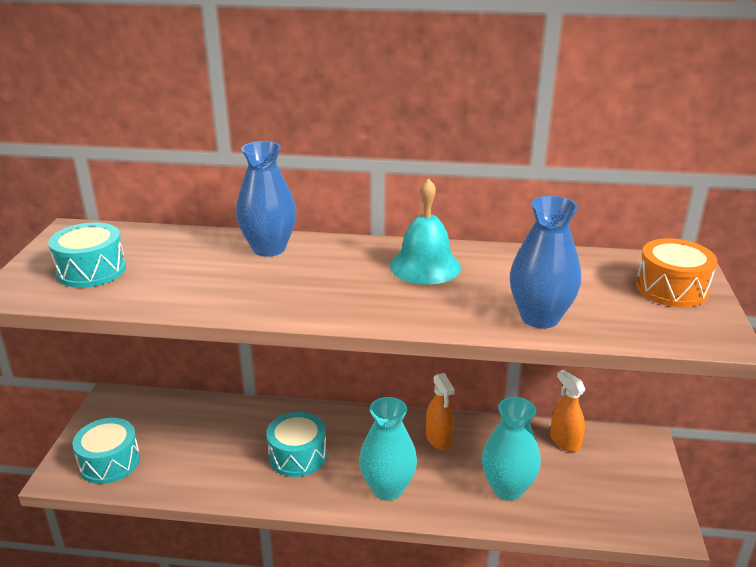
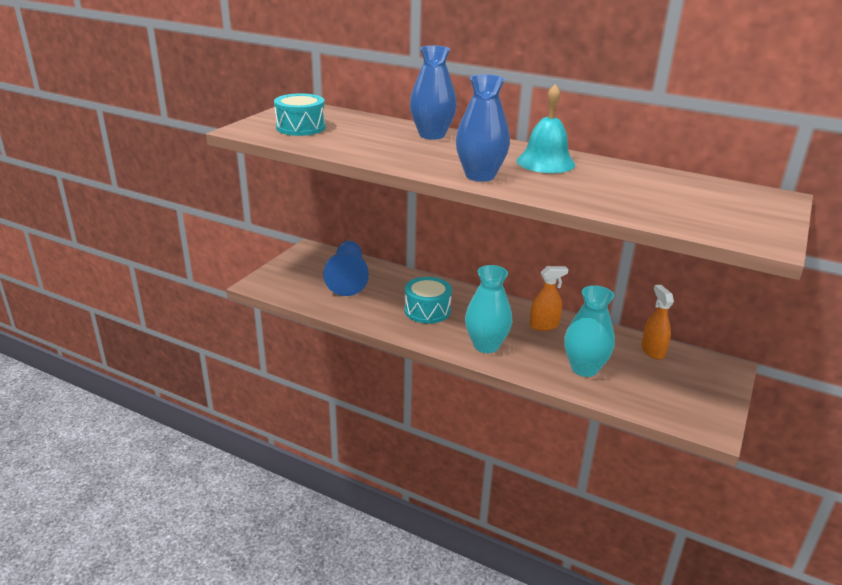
camera: 20 degrees right, 0 degrees up
(109, 462) = (293, 284): turquoise drum -> none
(179, 433) = (348, 279): none -> blue pawn
(438, 439) = (544, 325): orange spray bottle -> orange spray bottle turned 105 degrees counterclockwise
(540, 318) = (617, 204): blue vase -> blue vase (480, 176)
(671, 289) = (751, 208): orange drum -> none

